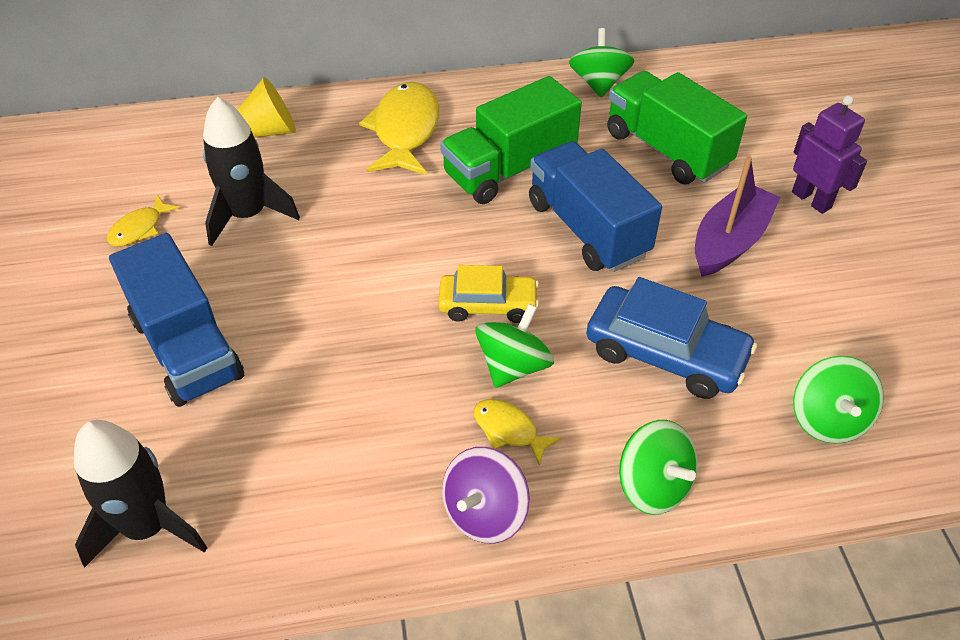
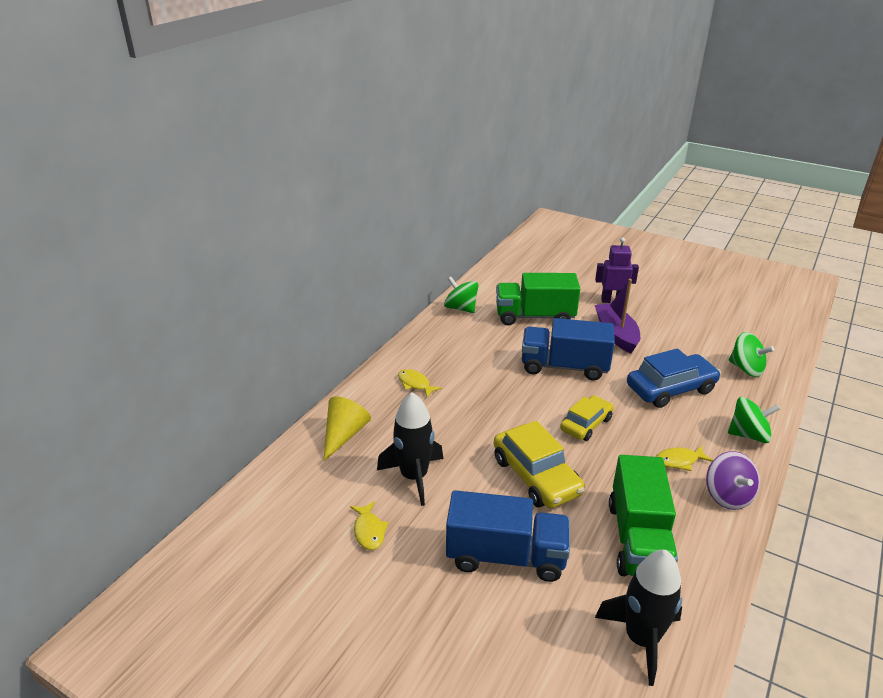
camera: 50 degrees left, 15 degrees down
(342, 308) = (536, 476): none -> yellow car
(405, 131) = (415, 384): yellow fish -> yellow fish, size x0.51
(509, 169) = (491, 366): green truck -> green truck (638, 539)
(513, 366) = (637, 437): green spinning top -> none

